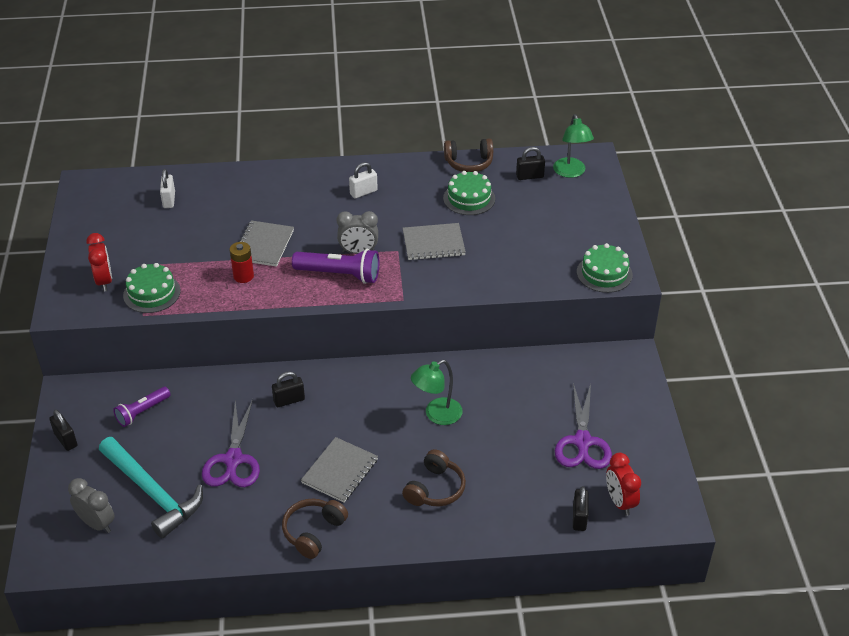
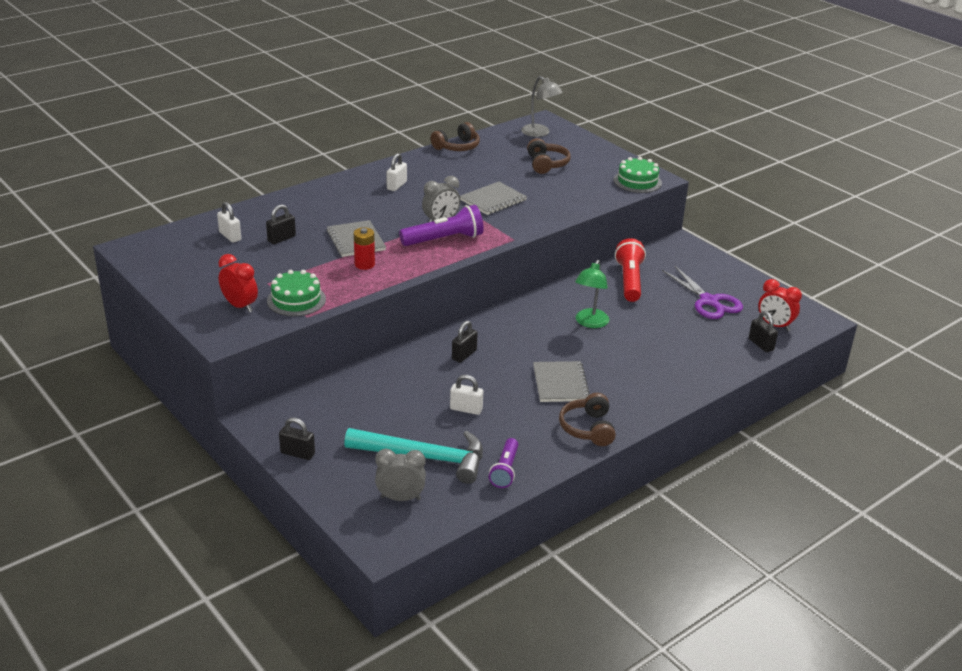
camera: 35 degrees left, 10 degrees down
(142, 412) = (346, 408): purple flashlight -> purple flashlight (505, 470)
(233, 460) = (466, 409): purple scissors -> white padlock
(435, 489) = (644, 366): brown headphones -> brown headphones (546, 164)
(469, 198) = (485, 167): green cake -> none
(528, 382) = (629, 281): none -> red flashlight
(529, 176) = (513, 143): black padlock -> black padlock (281, 239)
(571, 172) = (540, 133): green lamp -> grey lamp

